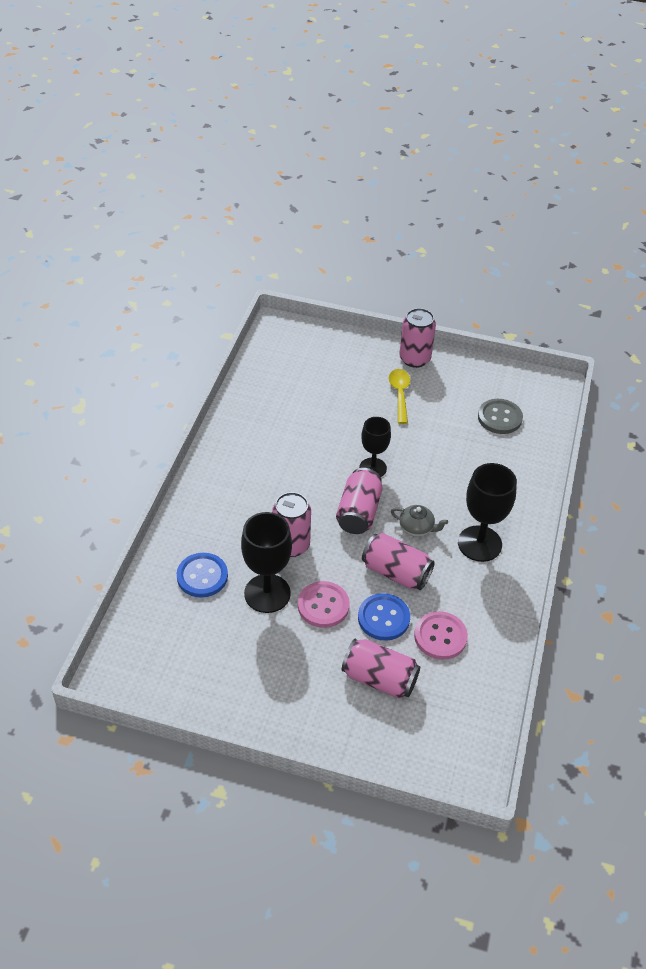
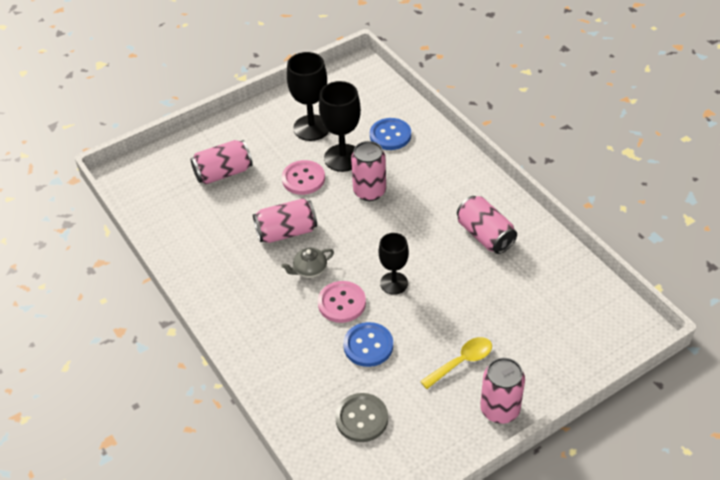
camera: 135 degrees right, 0 degrees up
(358, 512) = (359, 246): pink can -> pink can (485, 235)
(383, 618) = (260, 202): blue button -> blue button (368, 345)
(399, 394) = (461, 362): yellow spoon -> yellow spoon turned 75 degrees counterclockwise
(440, 636) = (214, 221): pink button -> pink button (341, 303)
(479, 543) = (256, 297): black goblet -> black goblet (311, 128)

